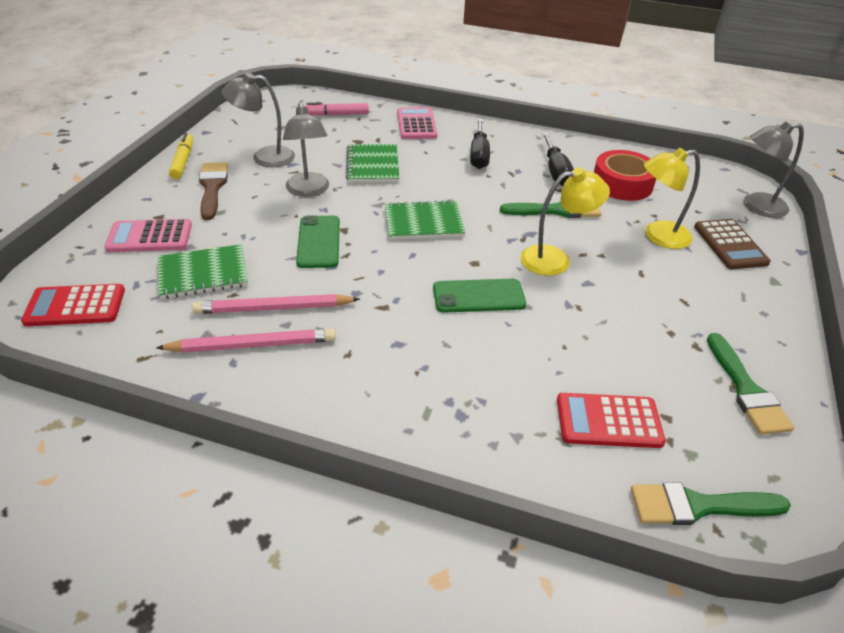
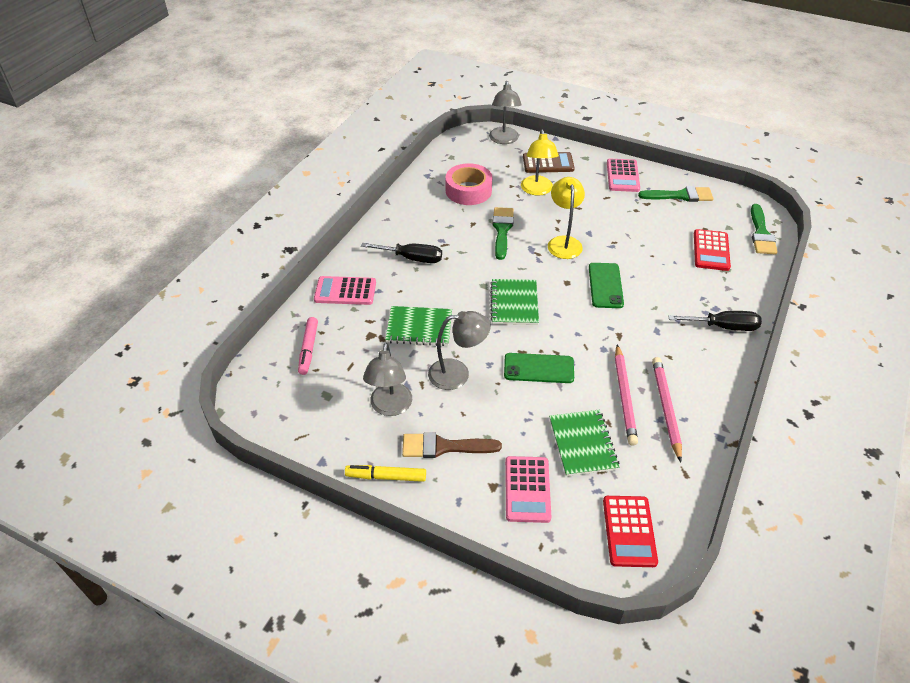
camera: 80 degrees left, 5 degrees up
(555, 171) = (445, 220): black screwdriver -> black screwdriver (723, 327)
(622, 184) = (468, 190): red tape -> pink tape
(754, 320) = (622, 176): none -> pink calculator

